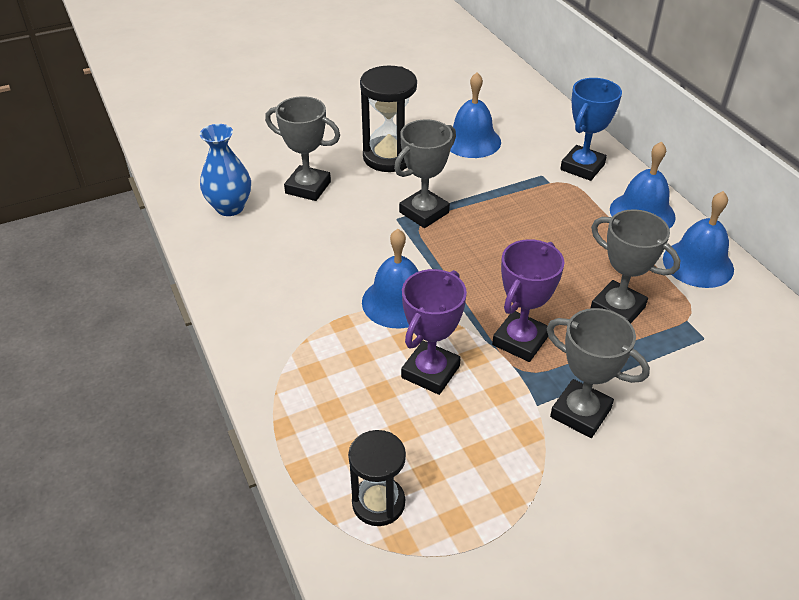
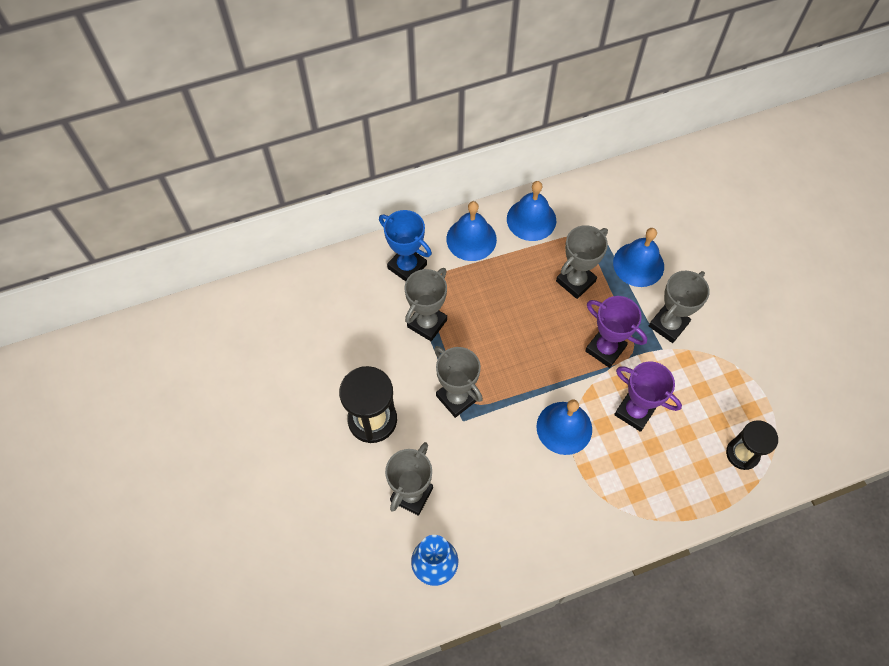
camera: 85 degrees left, 20 degrees up
(472, 141) = (356, 346): blue bell -> blue bell (638, 264)
(513, 186) = (427, 323): none -> grey trophy

